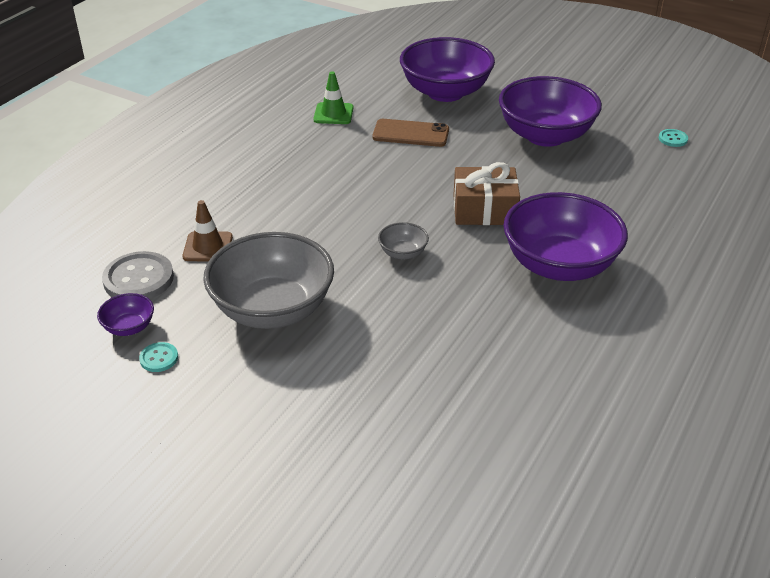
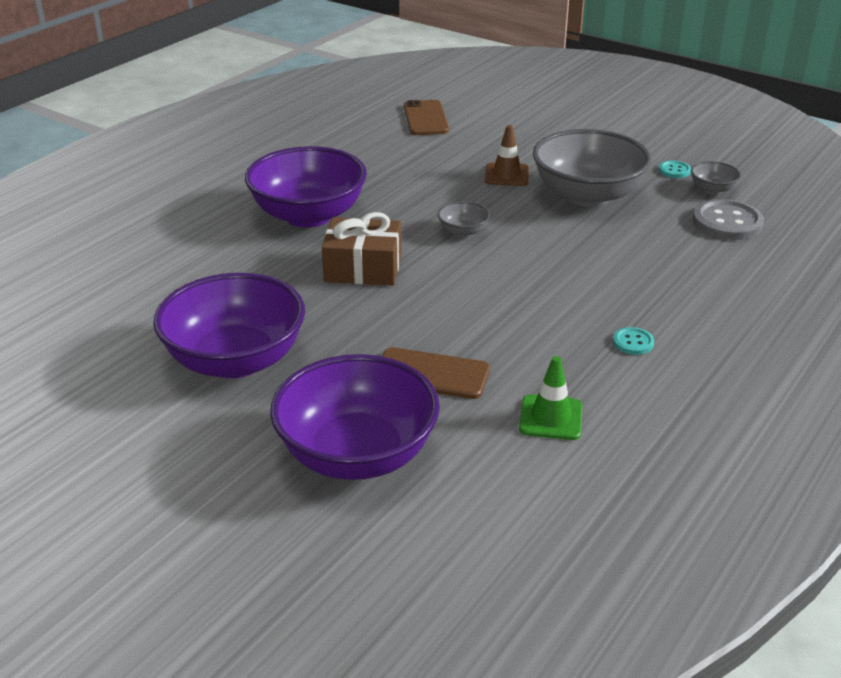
camera: 175 degrees left, 5 degrees down
(129, 327) = (712, 189): purple bowl -> grey bowl
(208, 247) = (670, 246): brown traffic cone -> brown traffic cone (507, 175)
(480, 458) = (426, 118): none -> brown phone
(673, 139) = (59, 346): turquoise button -> turquoise button (633, 342)

